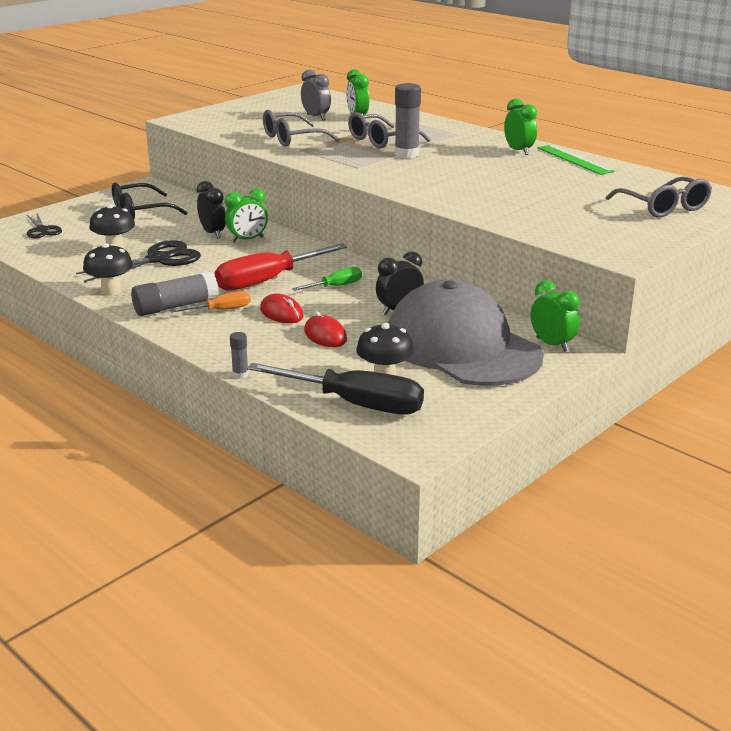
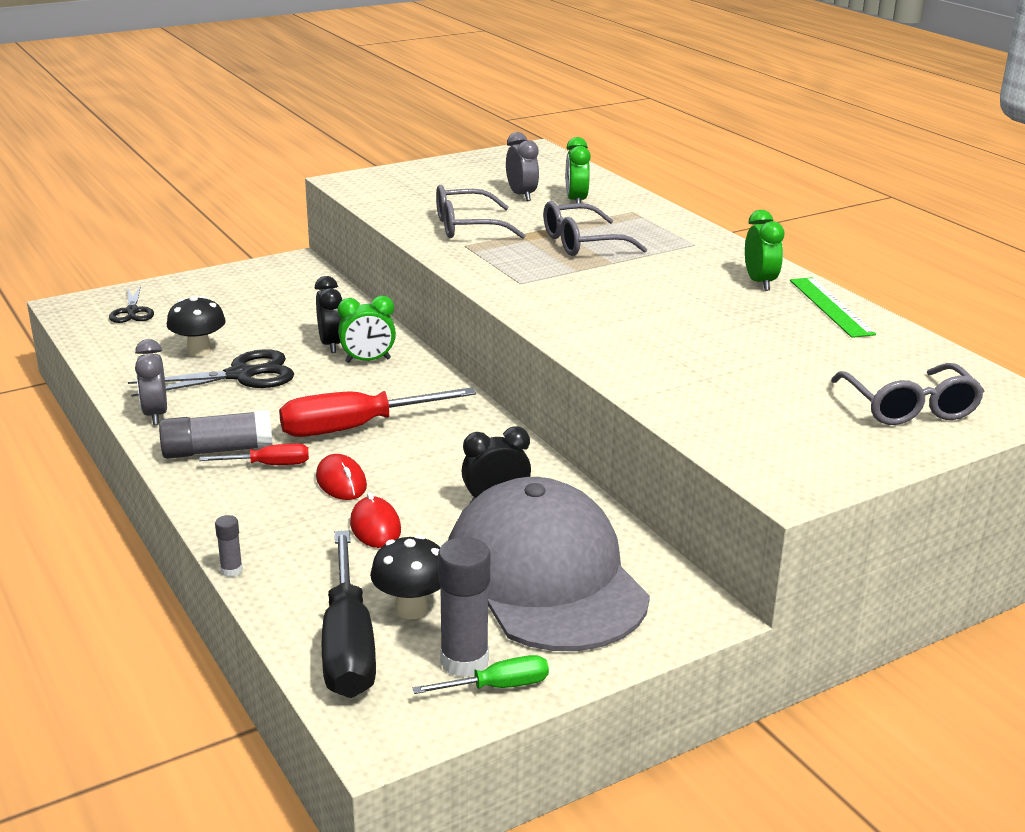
camera: 15 degrees right, 0 degrees up
(111, 291) = (155, 415): black mushroom -> grey clock
(140, 211) = (264, 299): black glasses -> none
(221, 310) = (269, 465): orange screwdriver -> red screwdriver
(335, 286) = (436, 450): green screwdriver -> green screwdriver (498, 686)
(355, 404) = (348, 645): black screwdriver -> black screwdriver turned 45 degrees clockwise
(406, 154) = (600, 269): grey glue stick -> grey glue stick (464, 661)
(552, 344) = (673, 595): green clock -> none

